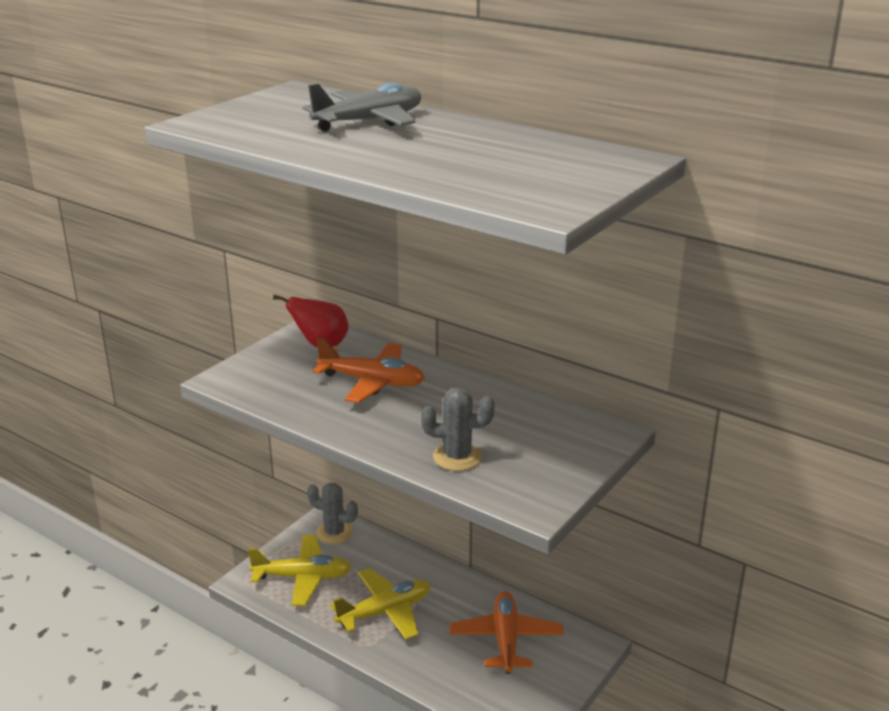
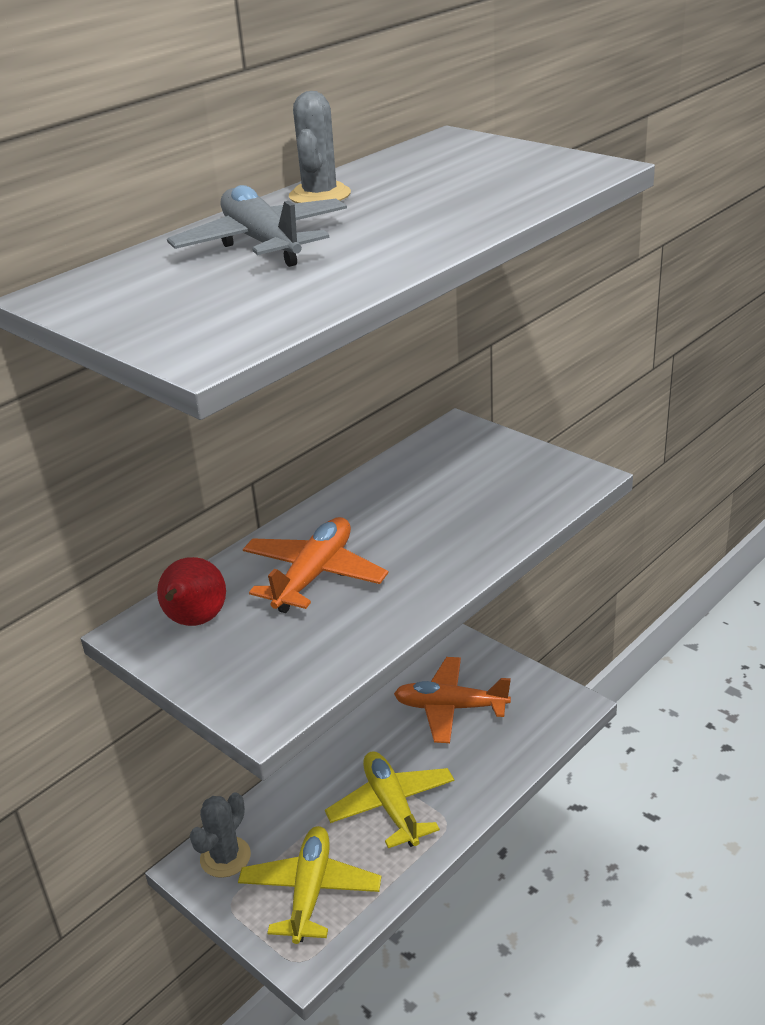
camera: 80 degrees left, 5 degrees up
(457, 457) = (494, 518): grey cactus -> grey cactus (319, 195)

